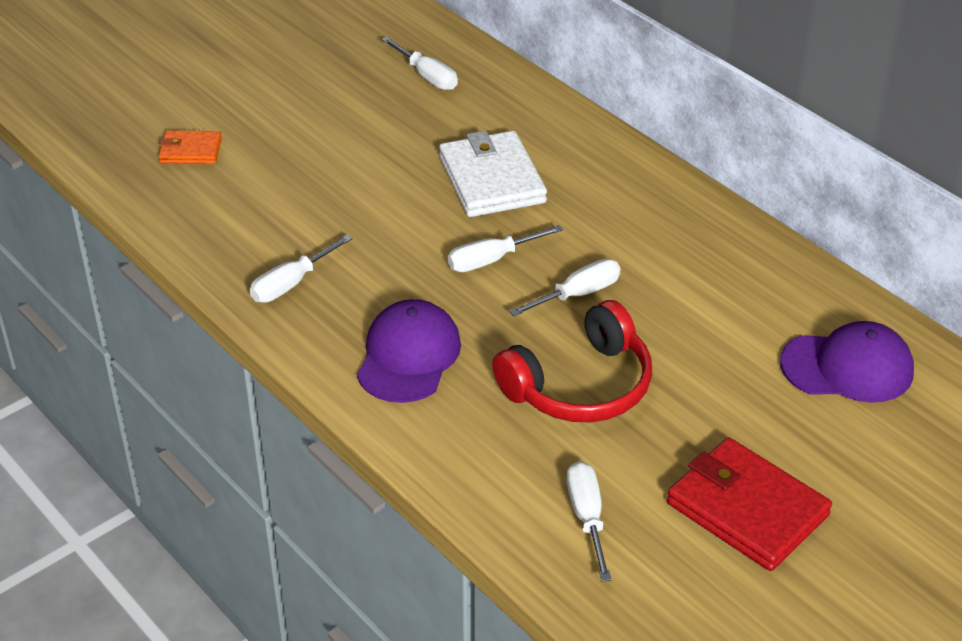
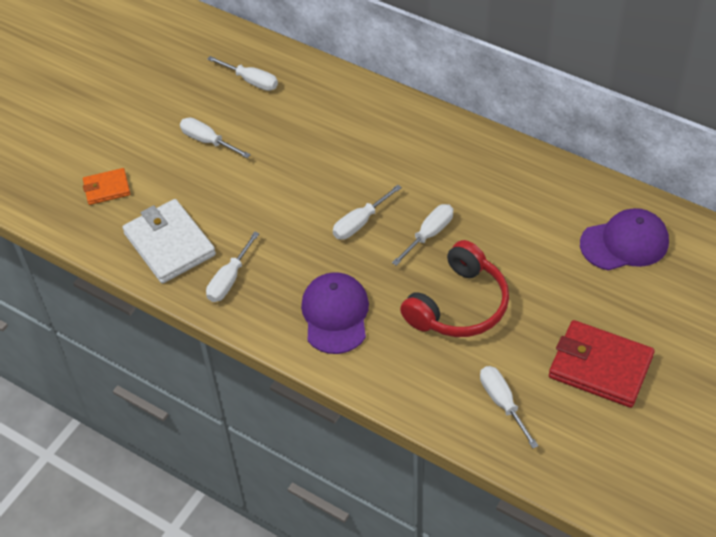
camera: 15 degrees left, 10 degrees up
(341, 128) = (208, 141): none -> white screwdriver
(492, 180) = (333, 157): white wallet -> white wallet (169, 244)

